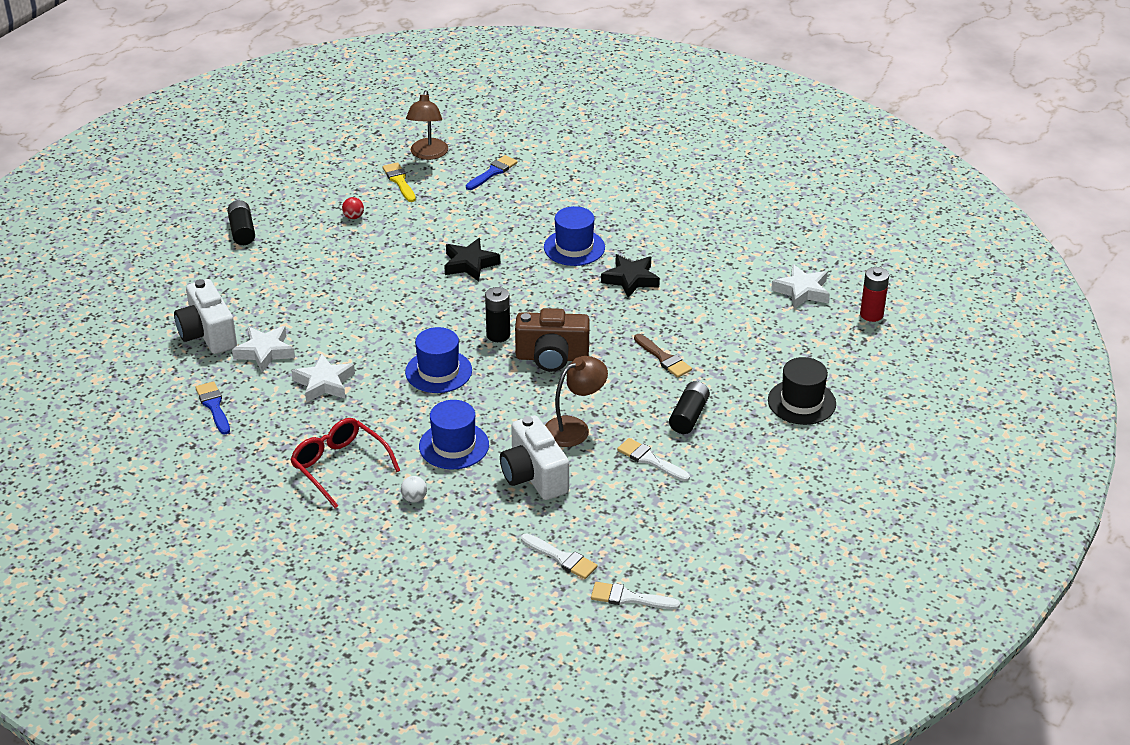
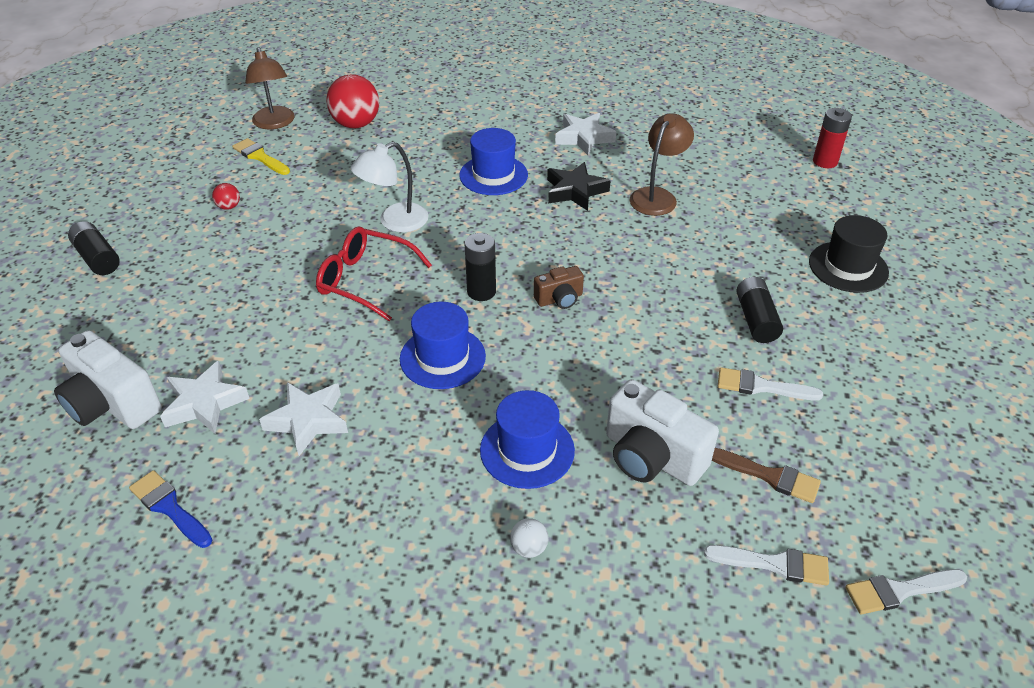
camera: 25 degrees left, 5 degrees up
(340, 467) = (400, 537): red glasses -> red glasses (366, 280)
(470, 264) = (394, 222): black star -> white lamp
(493, 172) = (356, 124): blue brush -> red ball
(552, 357) = (559, 299): brown camera -> brown camera, size x0.54
(574, 428) = (649, 376): brown lamp -> brown lamp (657, 196)
(663, 358) = (676, 263): brown brush -> brown brush (769, 476)
(802, 291) = (744, 157): white star -> white star (584, 138)

